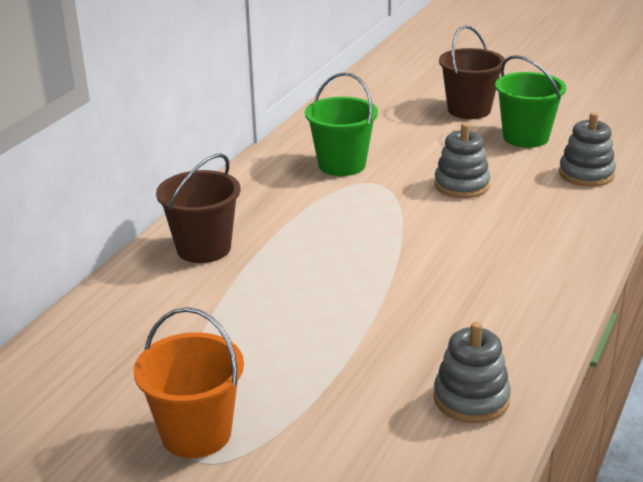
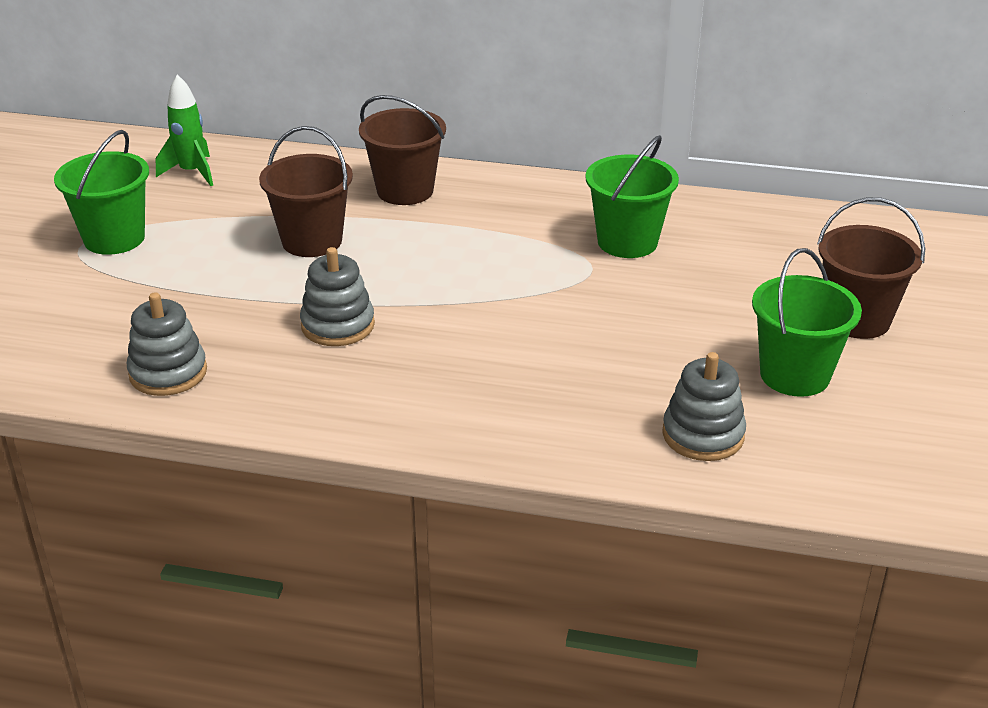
camera: 75 degrees right, 5 degrees up
(77, 373) = (192, 172): none -> green rocket
(196, 433) = (114, 238): orange bucket -> green bucket
(268, 304) = (312, 241): none -> brown bucket
(461, 185) = (616, 332): grey stacking toy -> grey stacking toy (338, 325)

